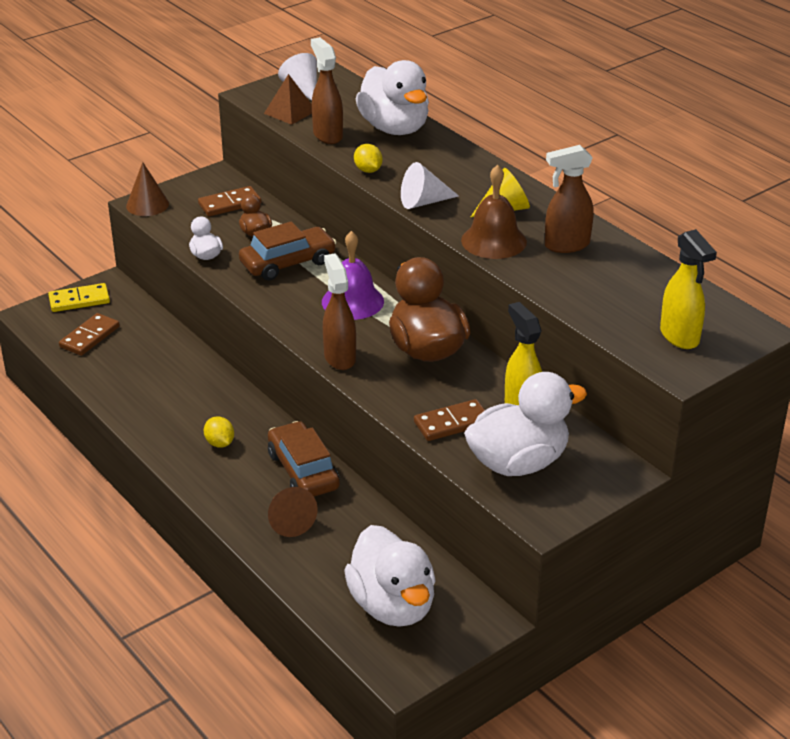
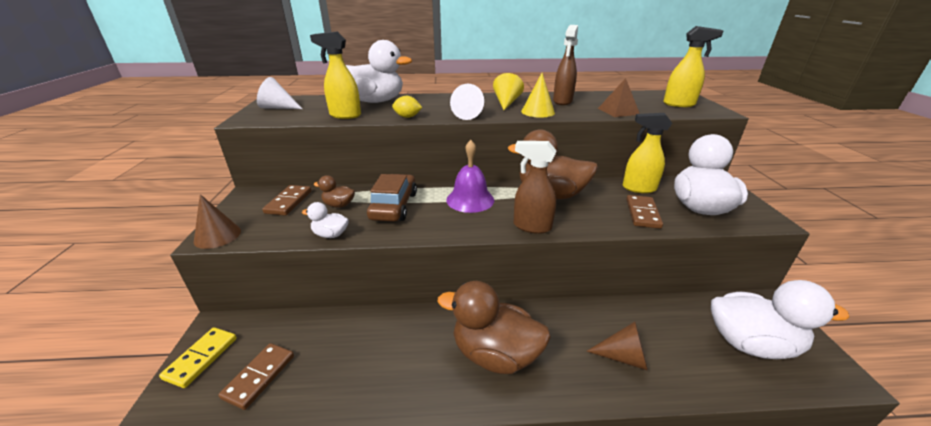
camera: 55 degrees left, 5 degrees down
(89, 337) = (259, 376): brown domino -> brown domino turned 45 degrees clockwise
(220, 443) = (495, 354): yellow lemon -> brown duck
(290, 112) = (294, 116): brown pyramid -> brown pyramid (618, 111)
(303, 471) = (563, 321): brown car -> none
(327, 135) = (345, 115): brown spray bottle -> yellow spray bottle
(493, 241) = (538, 112): brown bell -> yellow cone

